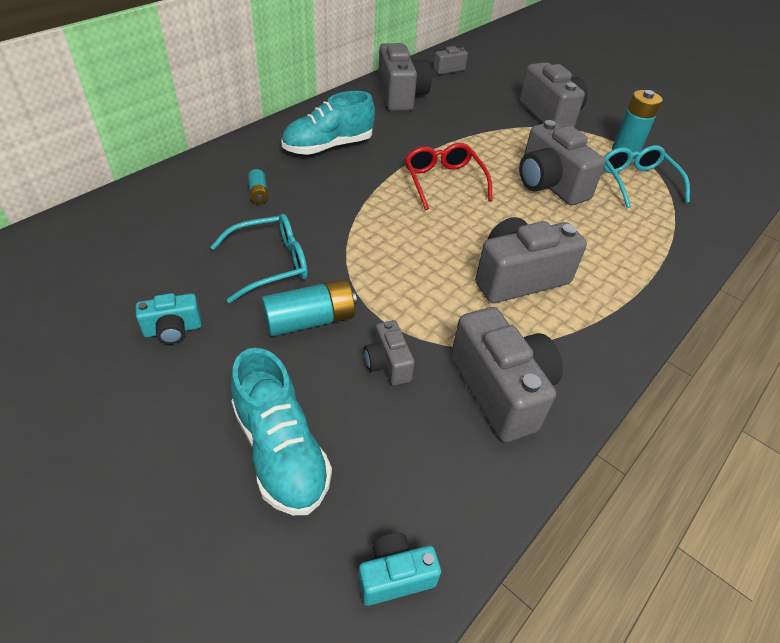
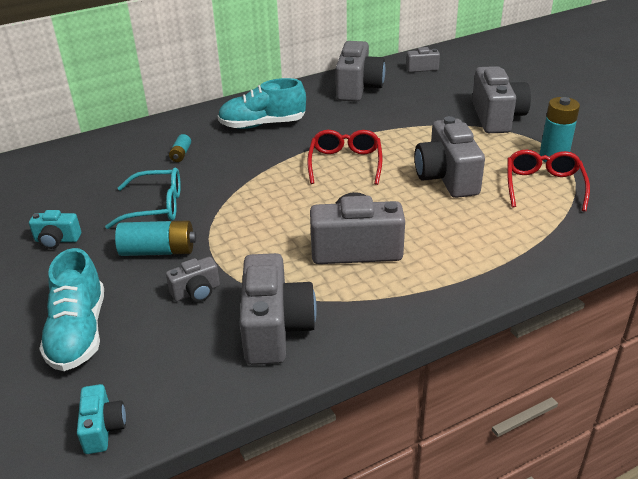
camera: 25 degrees right, 10 degrees down
(387, 364) = (196, 292): grey camera -> grey camera turned 120 degrees counterclockwise
(395, 576) = (103, 428): turquoise camera -> turquoise camera turned 75 degrees clockwise
(637, 182) = (543, 186): turquoise glasses -> red glasses

